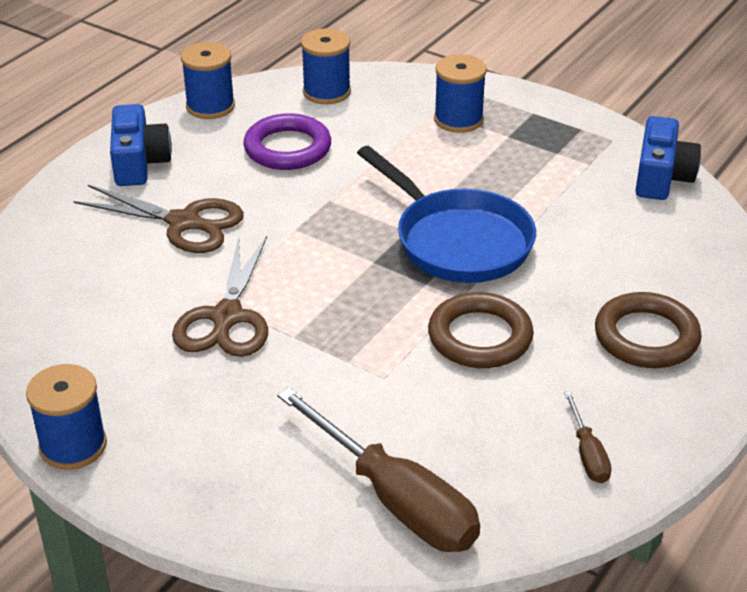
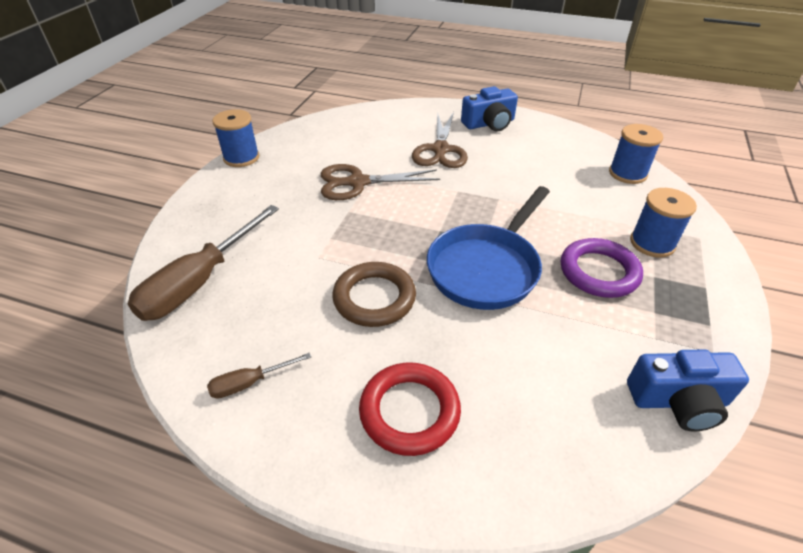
camera: 75 degrees right, 5 degrees up
(210, 106) = (567, 134): blue spool -> none
(287, 148) = (545, 171): purple ring -> purple ring (598, 272)
(646, 337) = (409, 411): brown ring -> red ring

